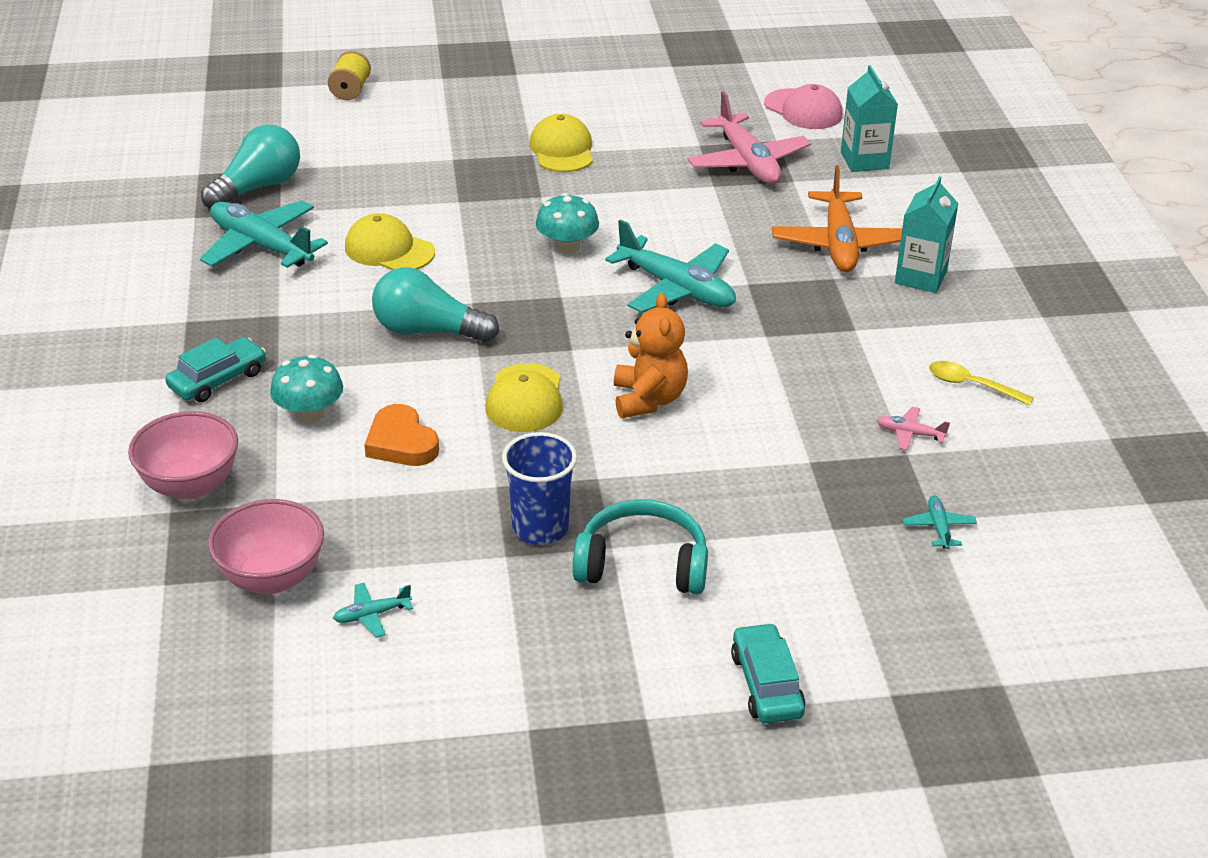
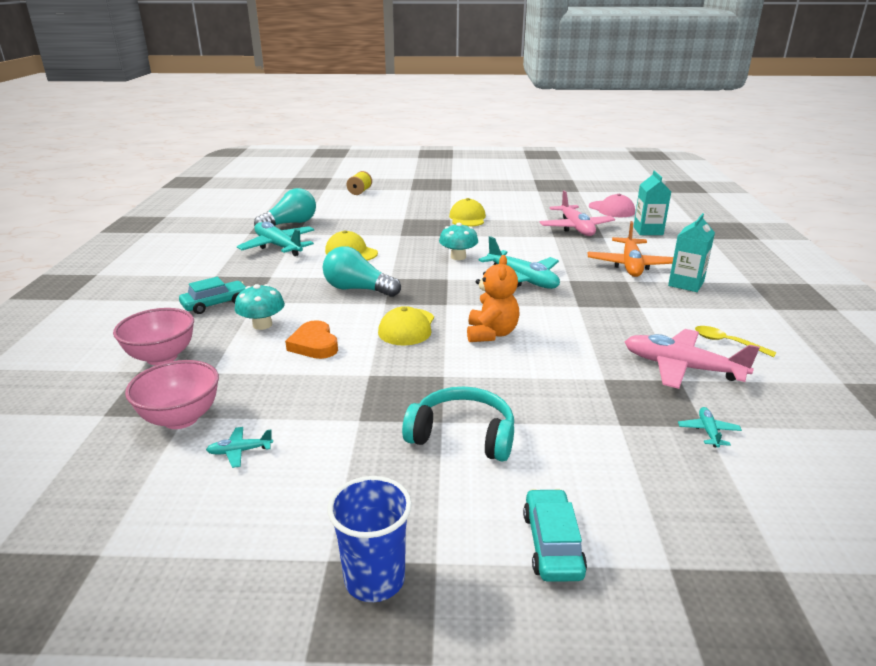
camera: 10 degrees right, 10 degrees down
(540, 528) = (391, 404): blue cup -> blue cup (374, 579)
(910, 434) = (681, 367): pink plane -> pink plane, size x2.28

